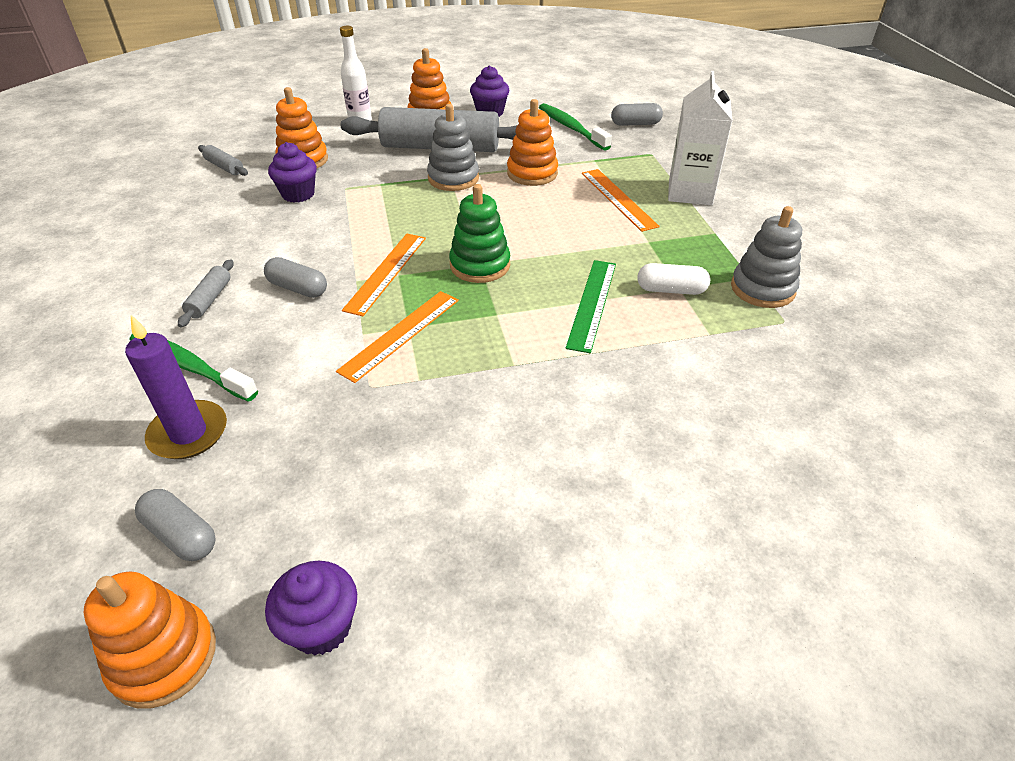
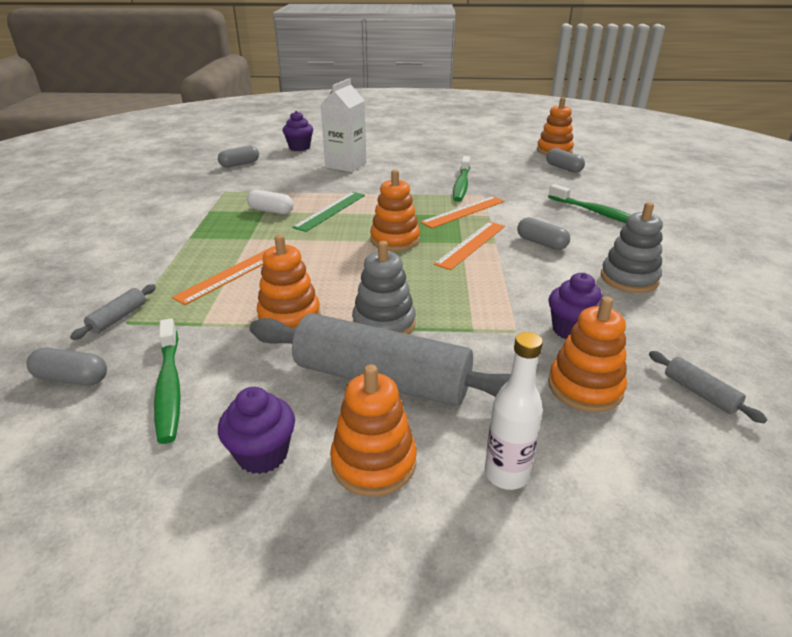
camera: 165 degrees left, 10 degrees down
(188, 433) = (579, 191): purple candle -> none
(210, 299) = (609, 244): grey rolling pin -> grey rolling pin (118, 318)
(321, 627) = (500, 150): purple cupcake -> purple cupcake (299, 147)
(411, 413) = (461, 185): none -> green toothbrush
(480, 265) = (395, 240): green stacking toy -> orange stacking toy
(618, 199) = (231, 274): orange ruler -> orange ruler turned 45 degrees clockwise
(690, 192) = (156, 271): white carton -> white carton (346, 165)
(762, 289) = (212, 204): grey stacking toy -> grey stacking toy (629, 279)
(865, 409) = (240, 164): none -> grey capsule

